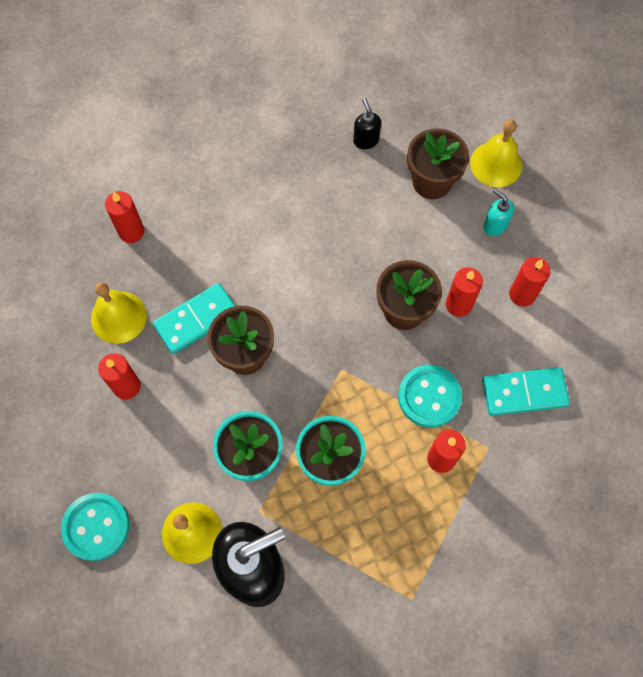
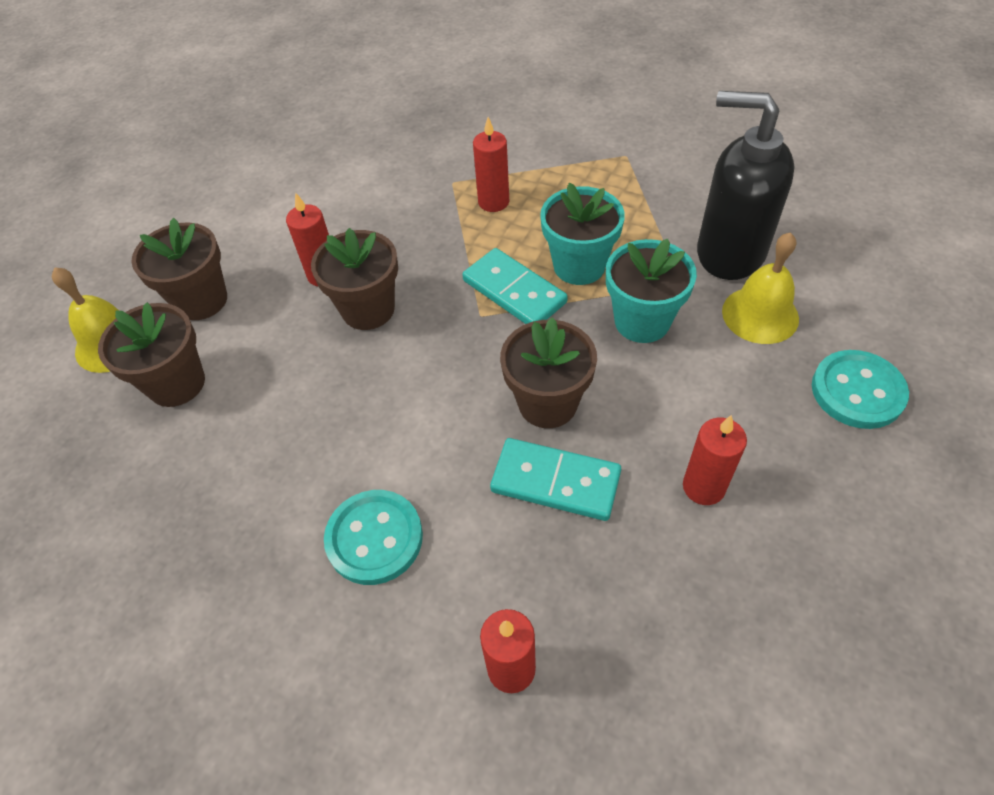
camera: 125 degrees left, 15 degrees down
(118, 317) = (639, 572): yellow bell -> none
(366, 140) = (151, 487): black soap dispenser -> none
(429, 397) = (443, 240): turquoise button -> turquoise button (374, 538)
(495, 225) = (201, 300): turquoise soap dispenser -> brown flower pot
(522, 294) = (273, 240): red candle -> none
(524, 392) = (377, 188): turquoise domino -> turquoise domino (514, 292)

